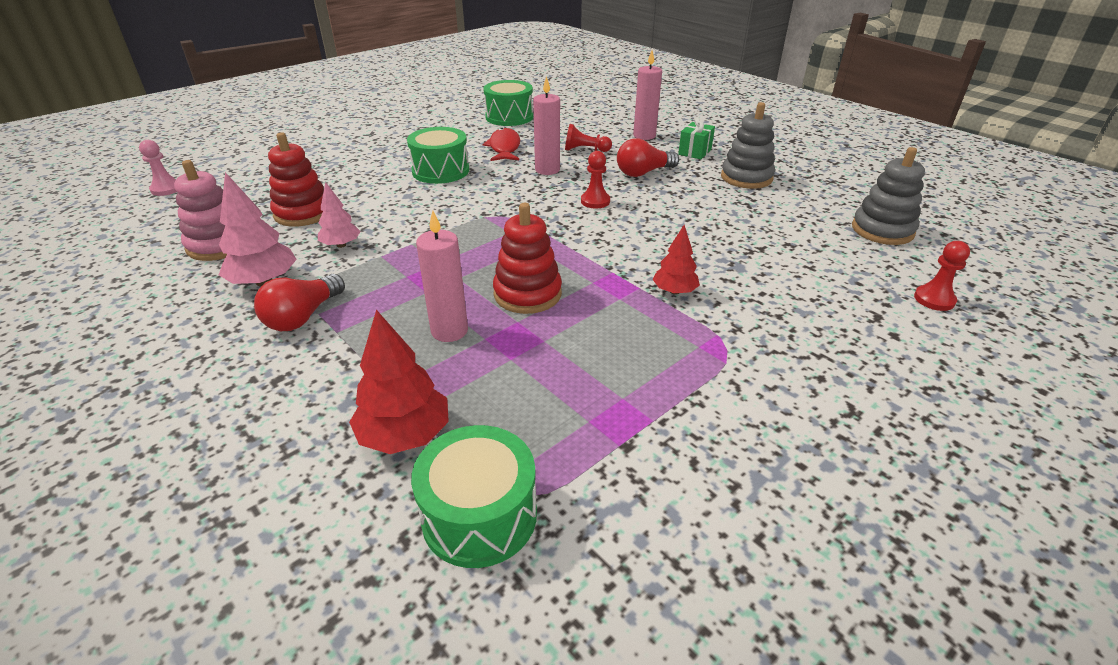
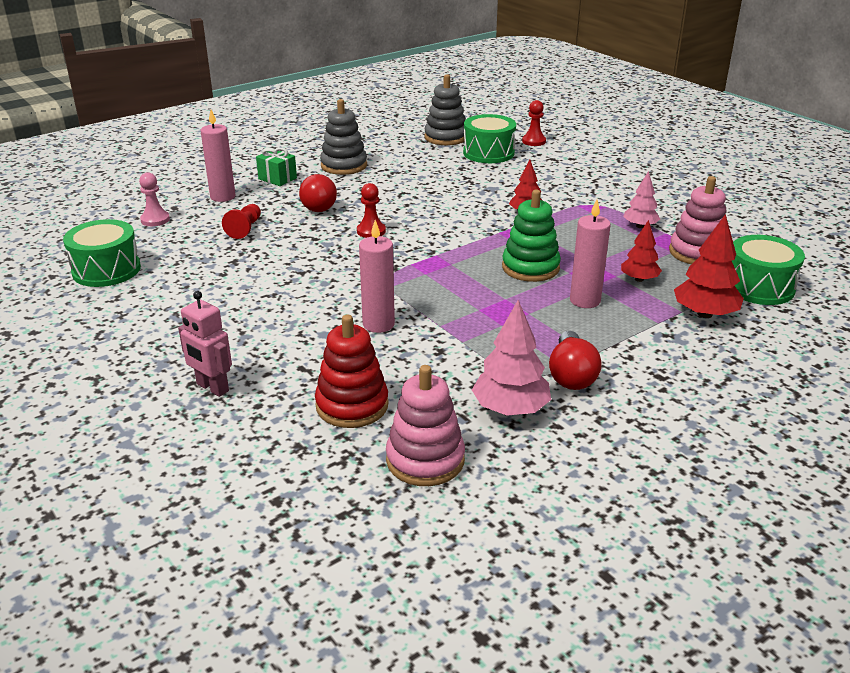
camera: 85 degrees left, 5 degrees down
(166, 189) = (226, 562): pink pawn -> pink pawn (155, 220)
(303, 316) = (571, 375): red light bulb -> red light bulb turned 60 degrees clockwise
(341, 245) = (437, 368): pink tree -> pink tree (640, 226)
(346, 165) = (212, 388): none -> pink robot
(440, 171) = (263, 315): green drum -> green drum (488, 153)
(502, 379) = (639, 279): none -> red tree
(504, 147) = (211, 274): red fish -> none
(527, 294) = (530, 267): red stacking toy -> green stacking toy
(547, 170) = (288, 251): pink candle -> pink candle (378, 324)
(590, 450) = (697, 252): none -> pink stacking toy

